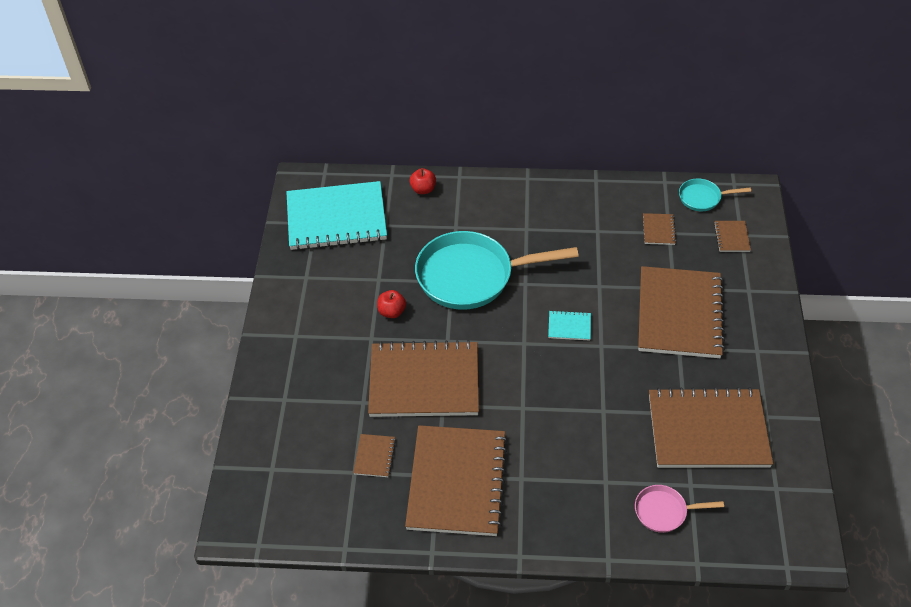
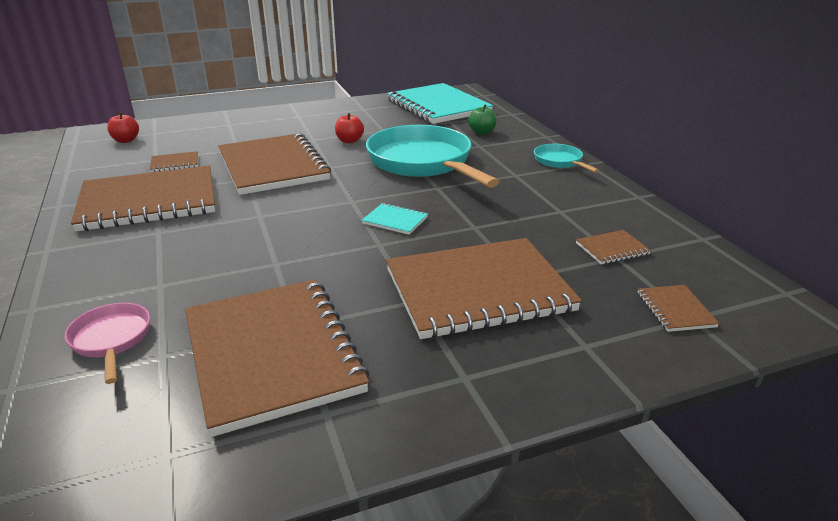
camera: 65 degrees right, 20 degrees down
(423, 189) = (510, 126): red apple -> red apple (126, 140)
(425, 213) = (482, 132): none -> green apple
(569, 326) = (395, 220): turquoise notebook -> turquoise notebook turned 45 degrees counterclockwise
(702, 198) = (717, 271): turquoise pan -> turquoise pan (560, 161)
(731, 237) = (675, 310): brown notebook -> brown notebook turned 75 degrees counterclockwise

